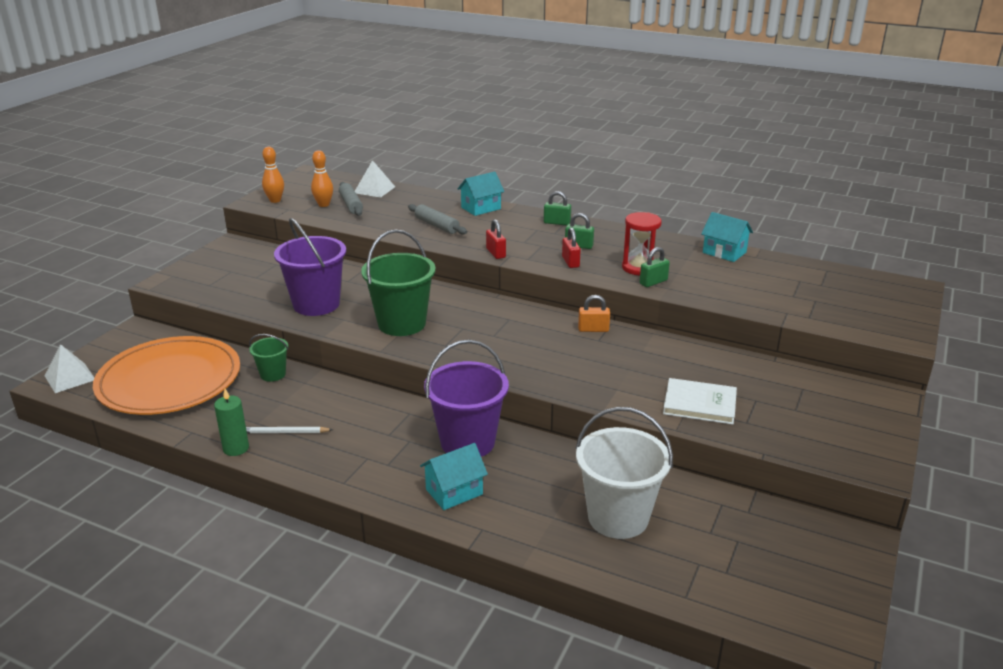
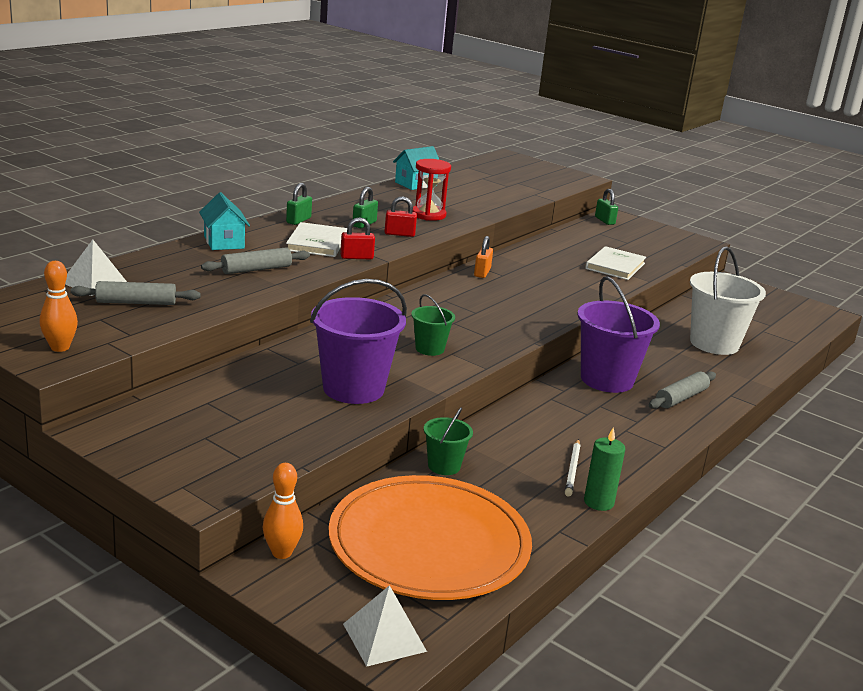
camera: 80 degrees left, 5 degrees down
(324, 205) = (117, 318): orange bowling pin -> orange bowling pin (281, 553)
(402, 324) = (429, 349): green bucket -> green bucket, size x0.51
(454, 492) = (681, 398): turquoise house -> grey rolling pin
(512, 236) = (317, 243): none -> white book
(653, 282) = (460, 217): green padlock -> green padlock (604, 221)

